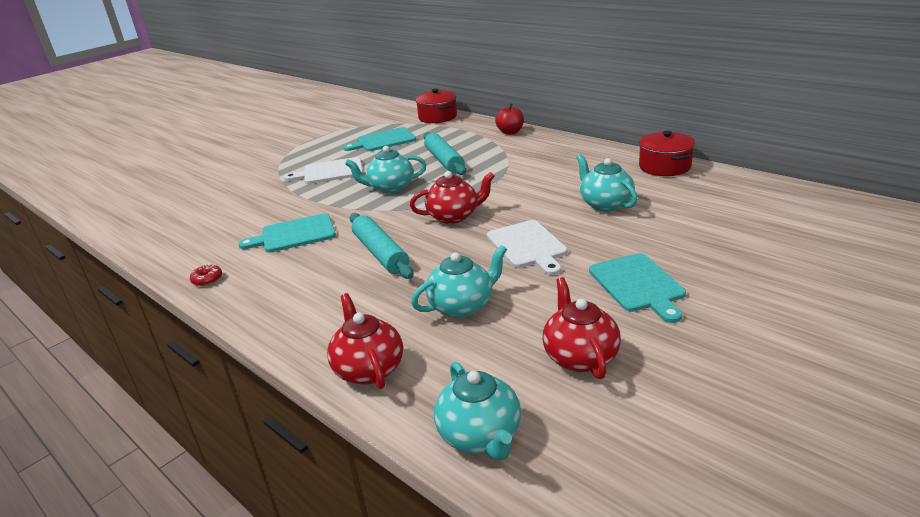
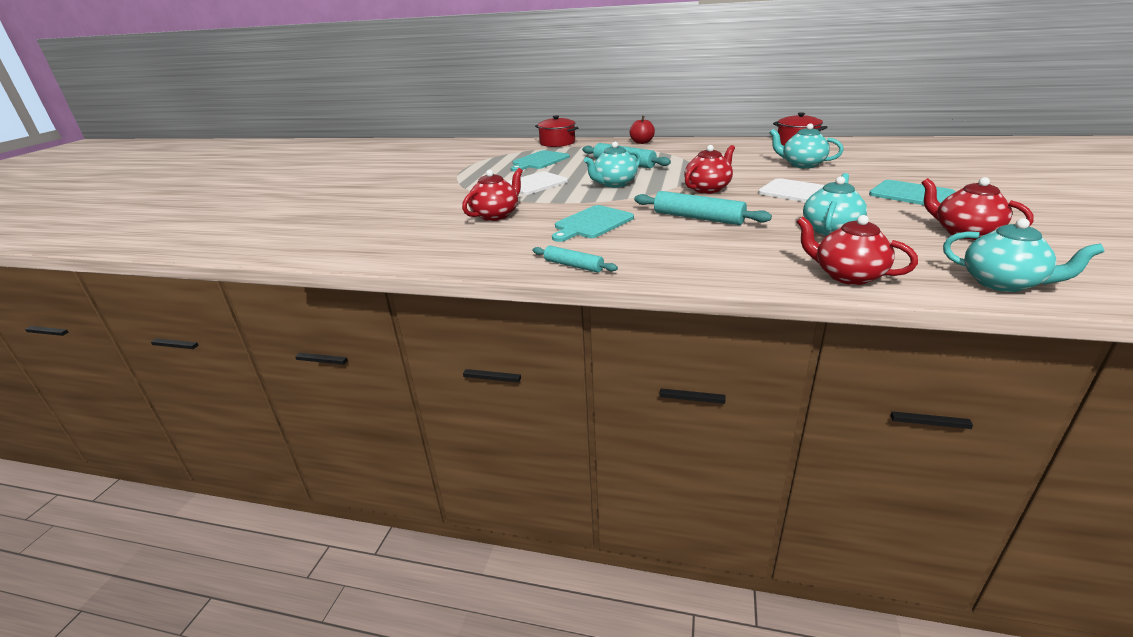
camera: 30 degrees left, 0 degrees up
(207, 279) = (573, 265): red donut -> turquoise rolling pin
(249, 203) = (496, 215): none -> red teapot

